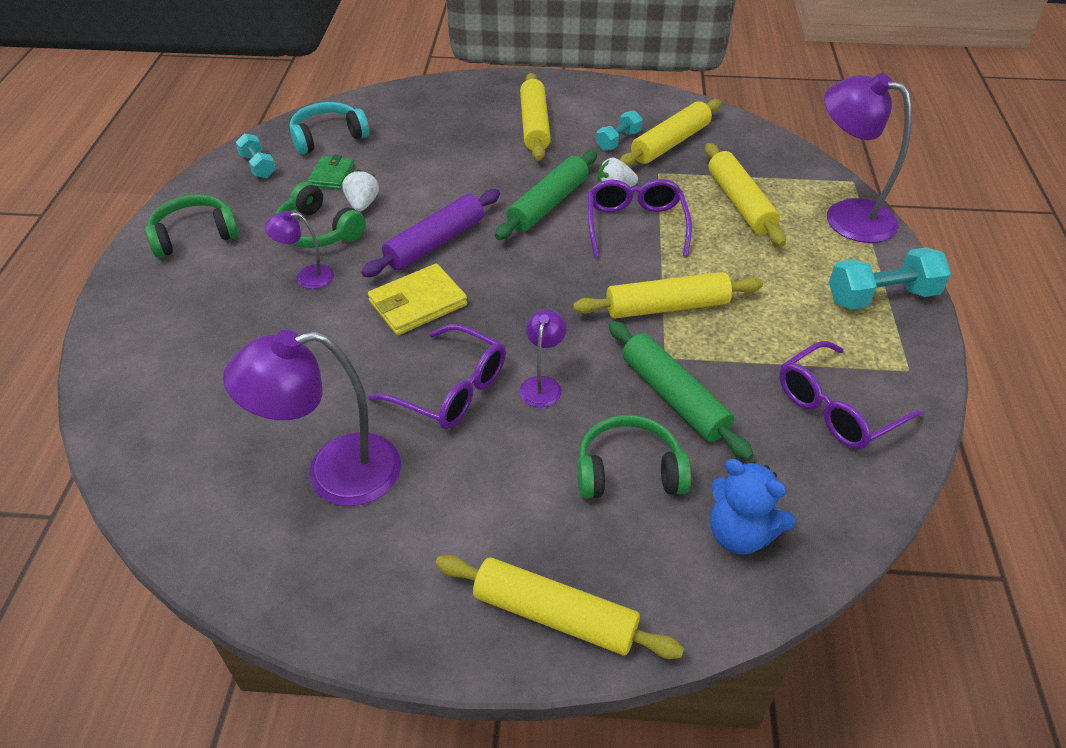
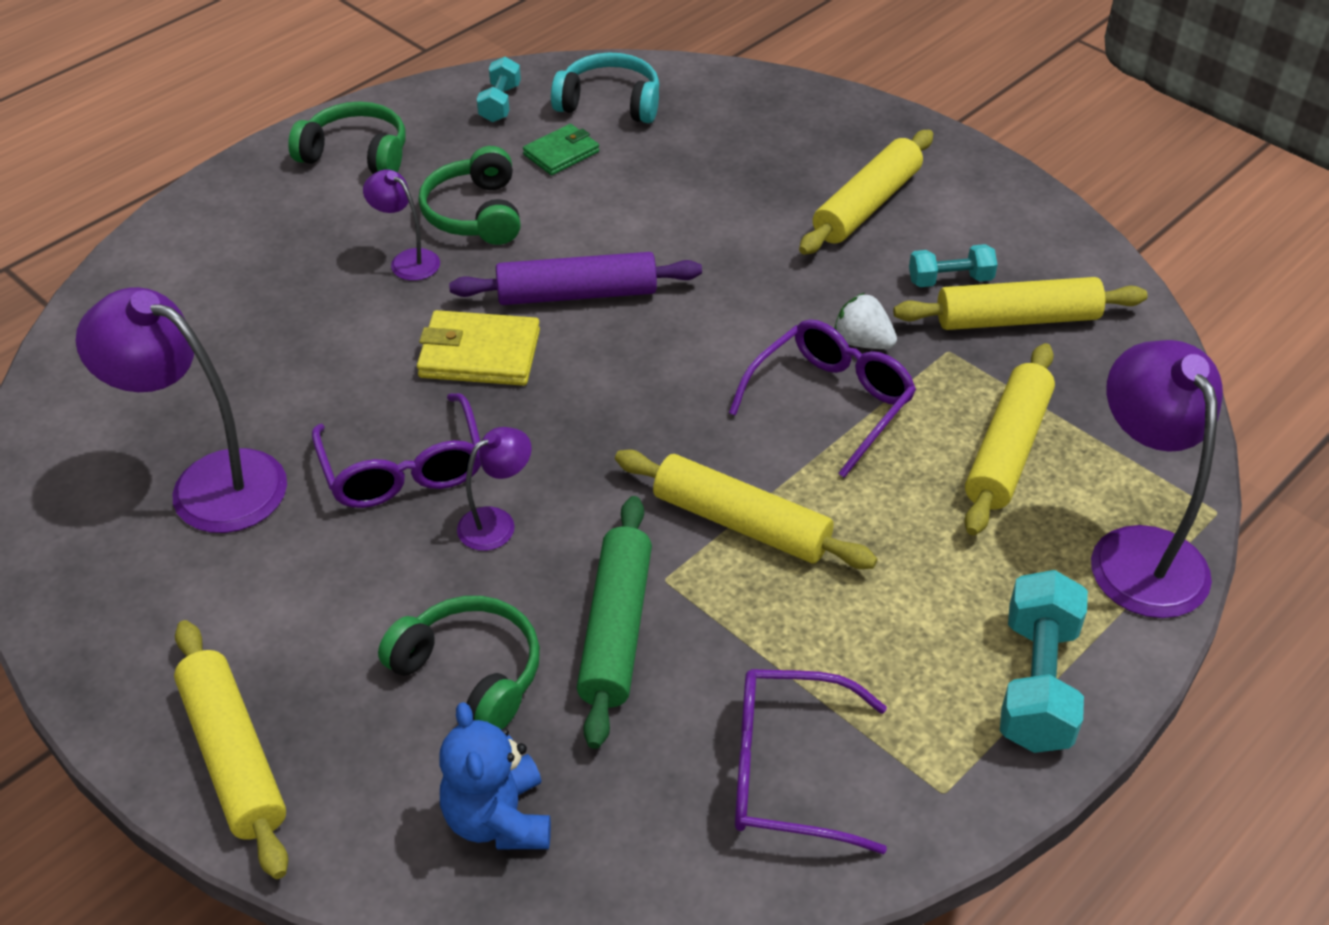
camera: 40 degrees right, 0 degrees up
(362, 204) = (554, 205): white strawberry -> none
(548, 204) = (758, 317): green rolling pin -> none
(881, 296) = (1037, 683): turquoise dumbbell -> turquoise dumbbell turned 75 degrees clockwise

